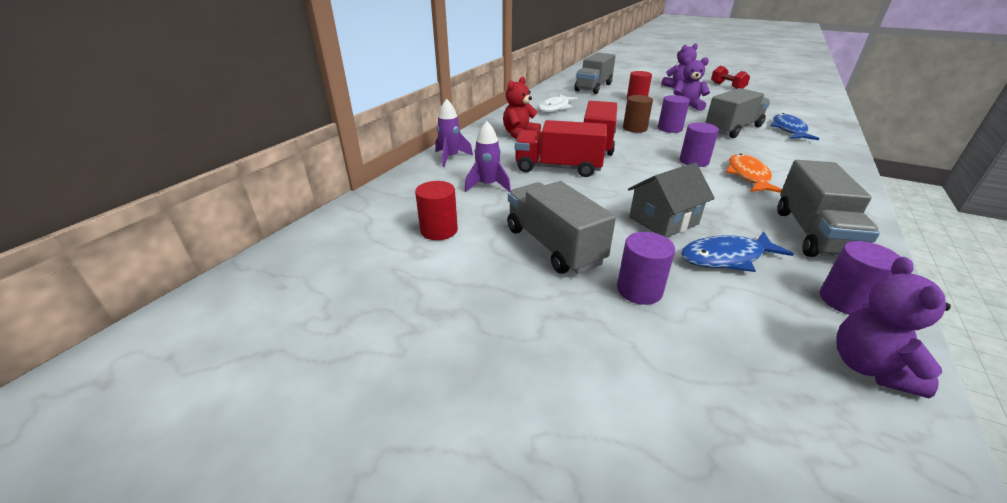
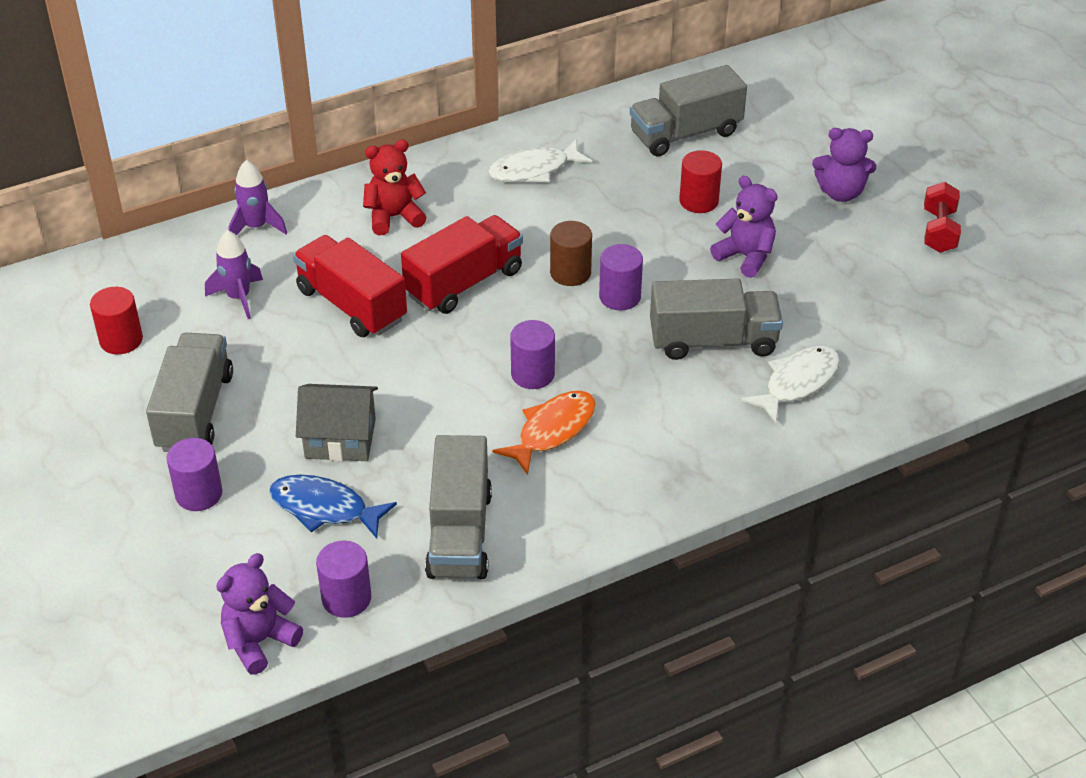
camera: 35 degrees right, 10 degrees up
(788, 130) = (797, 383): blue fish -> white fish
(813, 234) = (459, 533): grey truck -> grey truck turned 45 degrees counterclockwise

